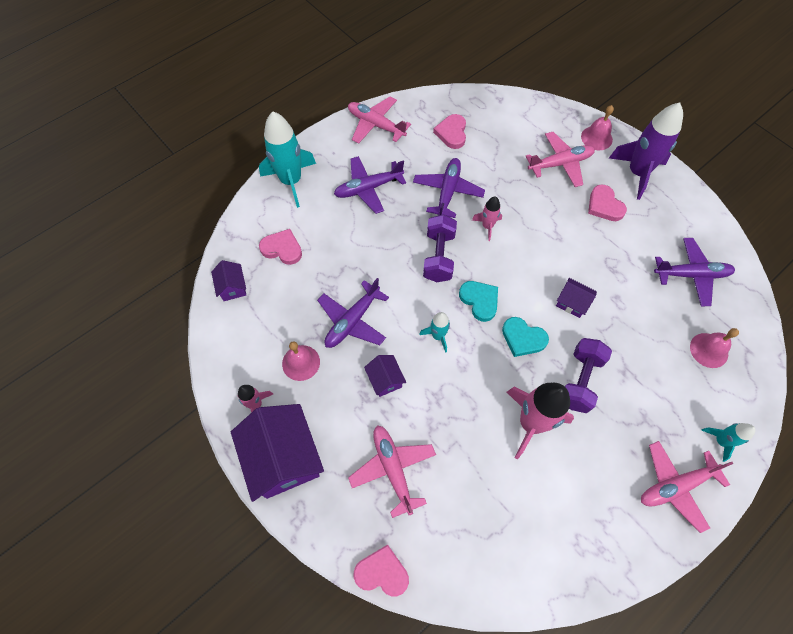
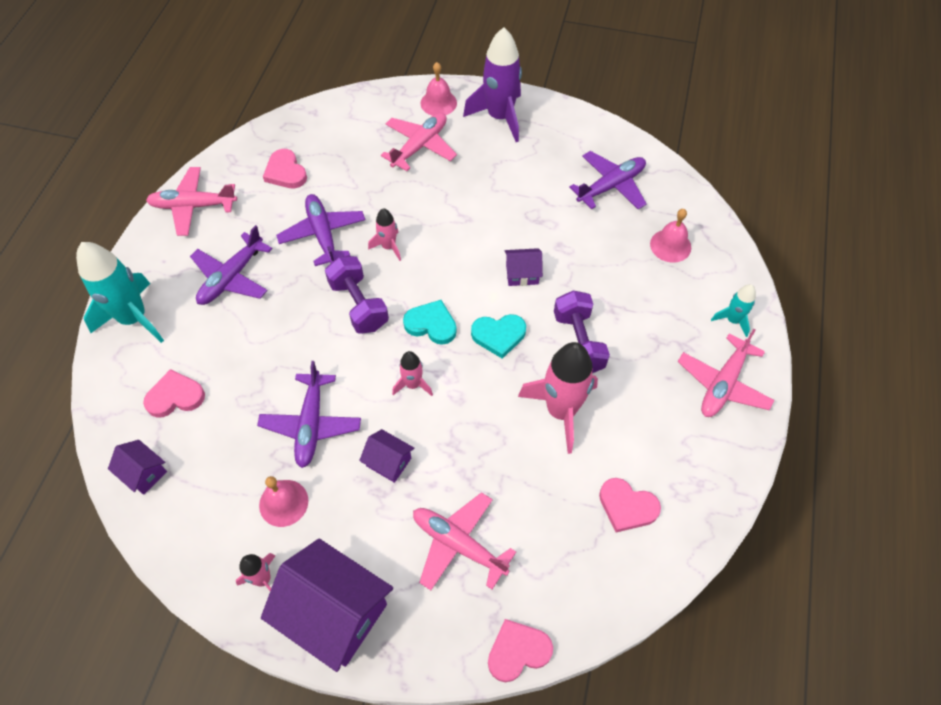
camera: 35 degrees left, 5 degrees down
(438, 336) = (413, 384): turquoise rocket -> pink rocket
(604, 205) = (490, 164): pink heart -> pink heart (627, 506)

